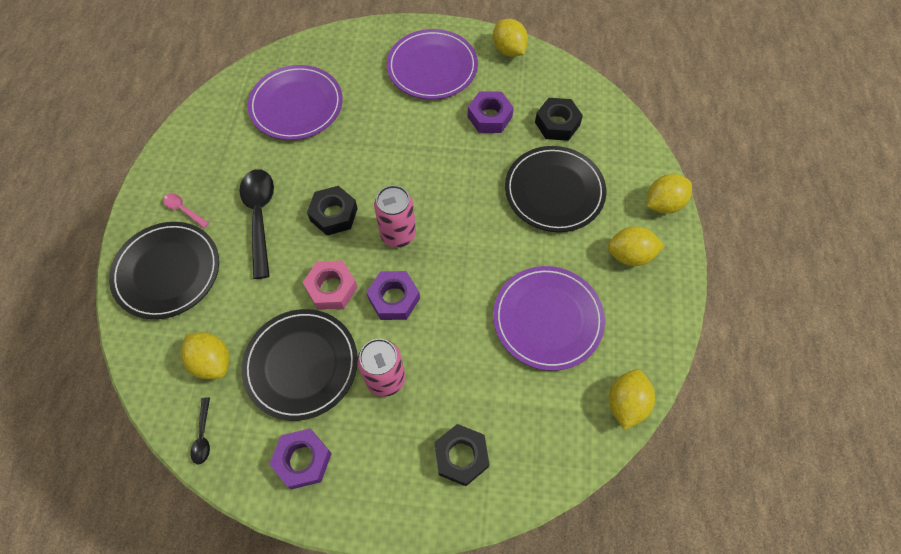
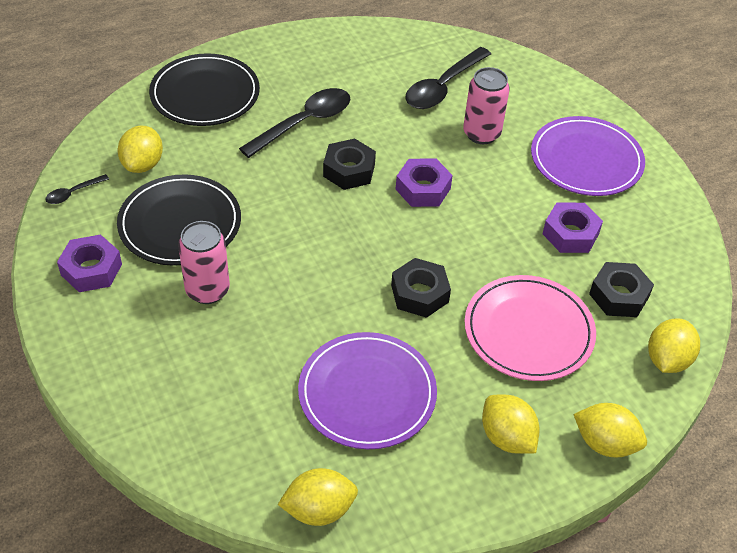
camera: 55 degrees right, 15 degrees down
(184, 210) = (271, 73): pink spoon -> none
(296, 105) = (443, 87): purple plate -> black spoon
(331, 288) = (271, 207): pink nut -> none
(394, 298) = (295, 257): purple nut -> purple nut (423, 189)
(398, 234) = (366, 227): pink can -> pink can (481, 134)
(461, 456) = (166, 386): black nut -> black nut (419, 294)
(509, 50) = (673, 210): yellow lemon -> yellow lemon (667, 360)
(554, 191) = (528, 331): black plate -> pink plate

